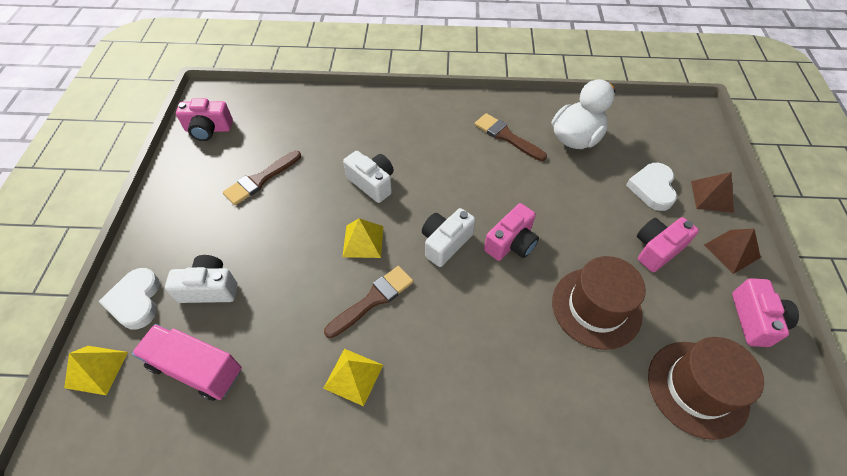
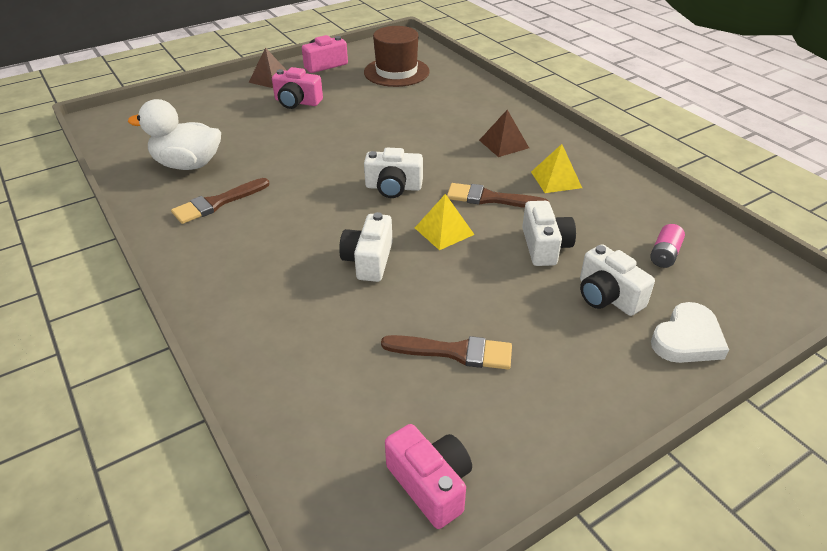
camera: 125 degrees left, 15 degrees down
(96, 369) = (756, 312): yellow pyramid -> none
(196, 368) = (664, 254): pink truck -> pink battery
(287, 291) = (544, 246): none -> white camera
(506, 136) = (217, 203): brown brush -> brown brush turned 45 degrees clockwise
(511, 243) = (357, 157): pink camera -> none
(596, 307) = (377, 111): brown hat -> none
(652, 188) = (229, 116): white heart -> none
(712, 196) = (216, 93): brown pyramid -> brown pyramid (503, 144)

